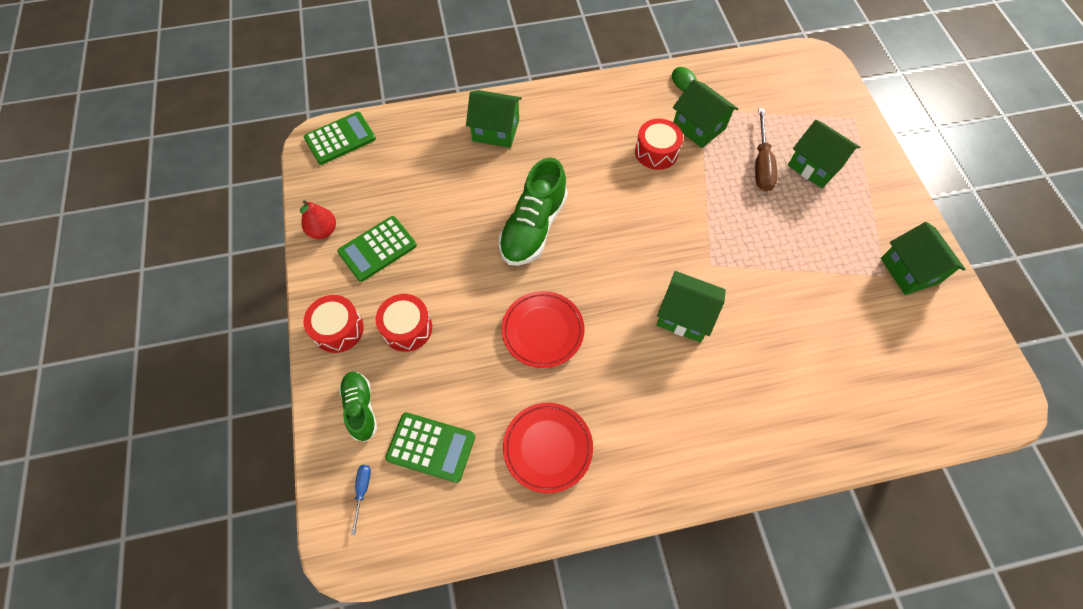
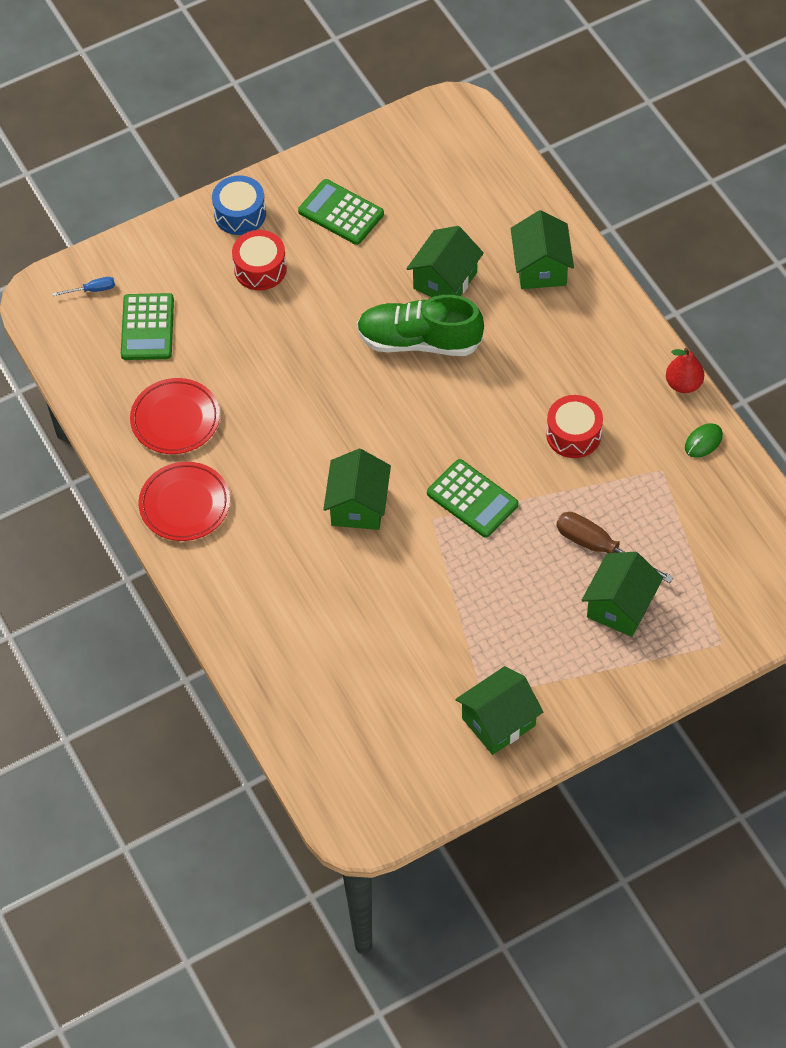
camera: 75 degrees right, 5 degrees down
(323, 231) = (345, 159): red pear -> red pear (683, 384)
(338, 329) = (240, 214): red drum -> blue drum
(340, 138) = (469, 128): green calculator -> green calculator (472, 499)
(361, 408) = (167, 261): green shoe -> none
(543, 331) = (296, 383): red plate -> red plate (185, 504)
(699, 127) = (632, 471): green house -> green house (445, 280)
(761, 164) = (600, 548): brown screwdriver -> brown screwdriver turned 45 degrees clockwise

